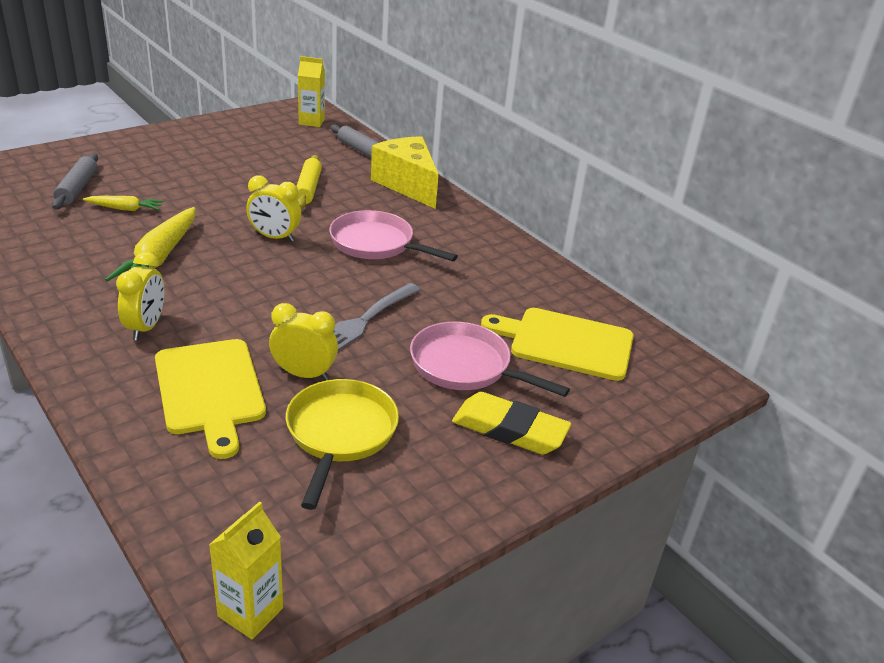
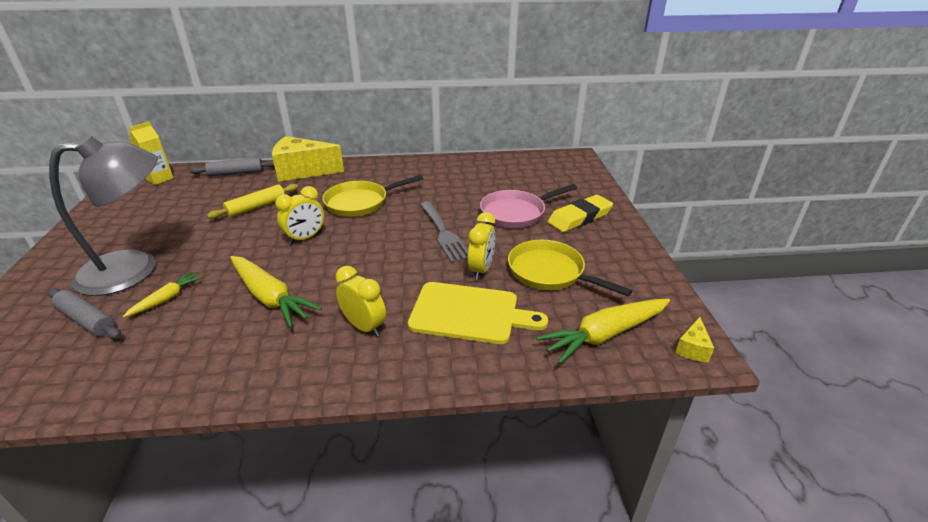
camera: 55 degrees left, 0 degrees up
(157, 176) = (135, 269): none -> grey lamp
(232, 515) = (605, 335): none -> yellow carrot
(250, 612) = (692, 348): yellow carton -> yellow cheese
(304, 374) = (481, 269): yellow clock -> yellow clock turned 150 degrees clockwise
(308, 189) = (256, 207): yellow rolling pin -> yellow rolling pin turned 75 degrees counterclockwise
(376, 244) = (360, 202): pink pan -> yellow pan
(566, 343) = (518, 178): yellow cutting board -> none

